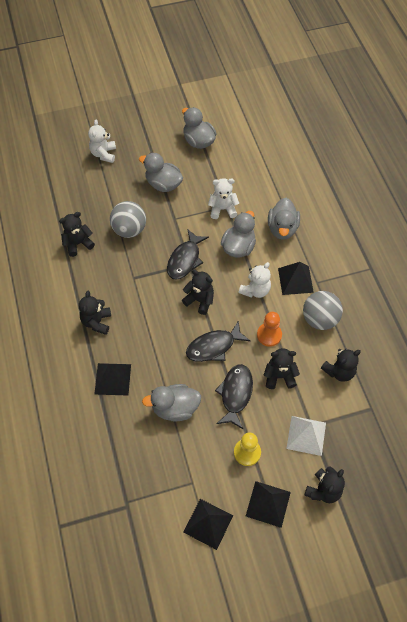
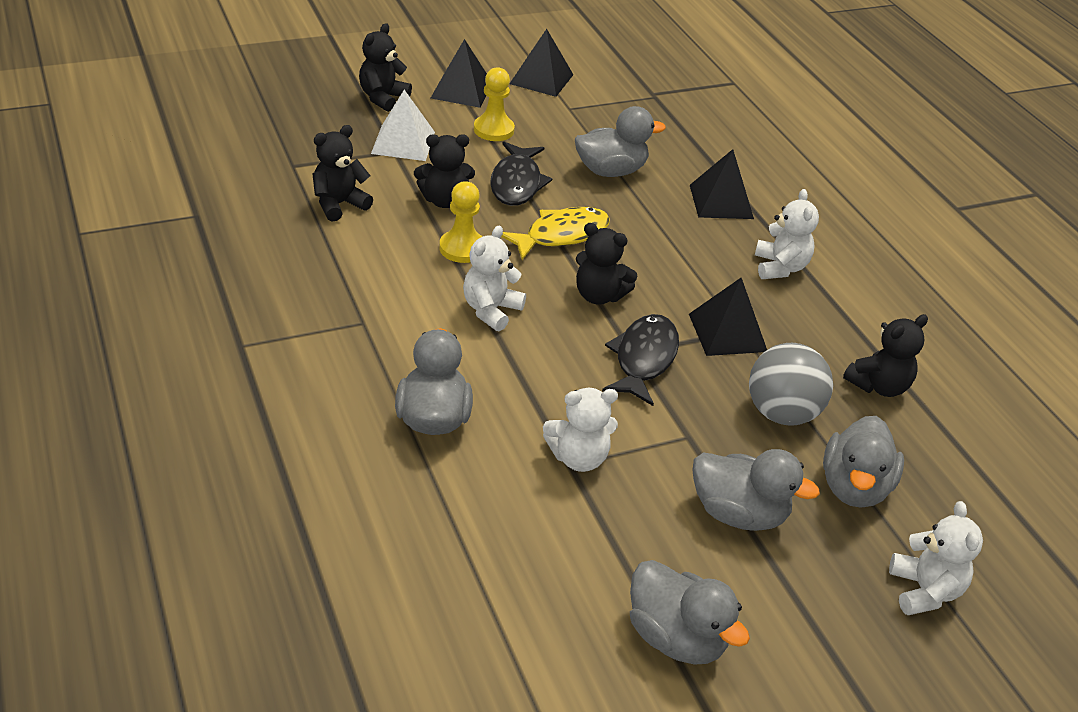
camera: 170 degrees right, 20 degrees down
(97, 322) = (780, 267): black teddy bear -> white teddy bear
(213, 347) = (561, 235): black fish -> yellow fish
(238, 247) = (532, 382): grey duck -> grey duck (854, 487)
(269, 335) = (462, 248): orange pawn -> yellow pawn
(295, 280) = (408, 326): black pyramid -> black pyramid (727, 332)
(319, 319) = (364, 268): grey ball -> none

